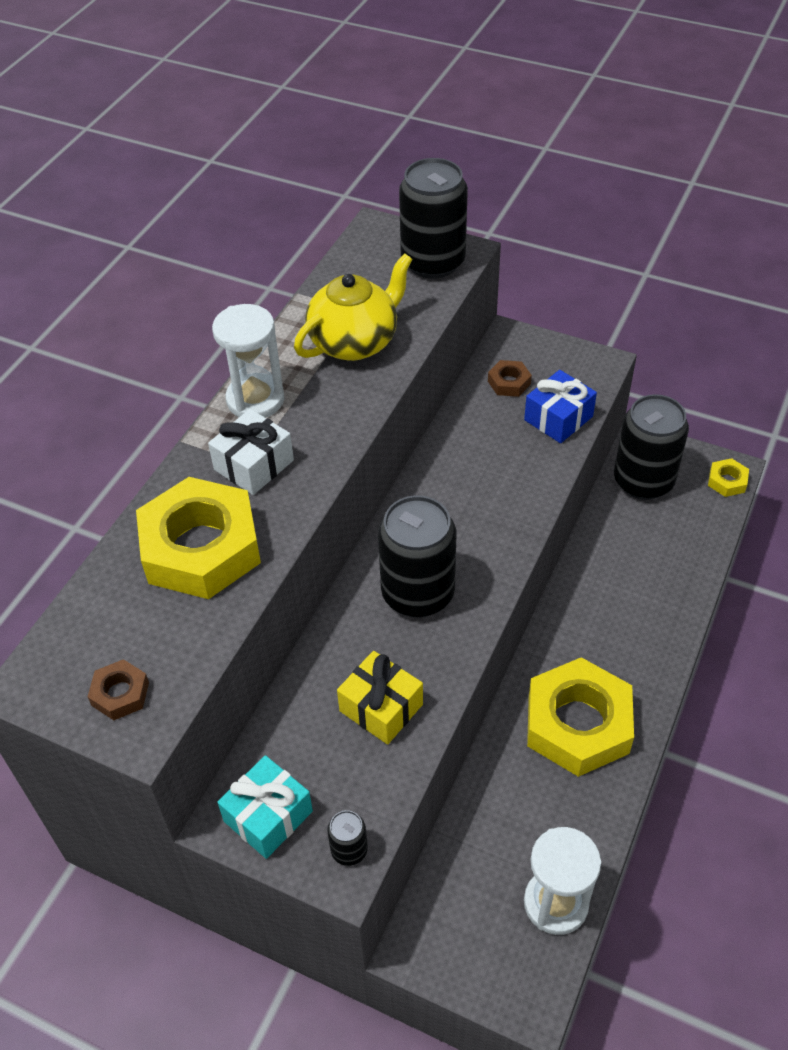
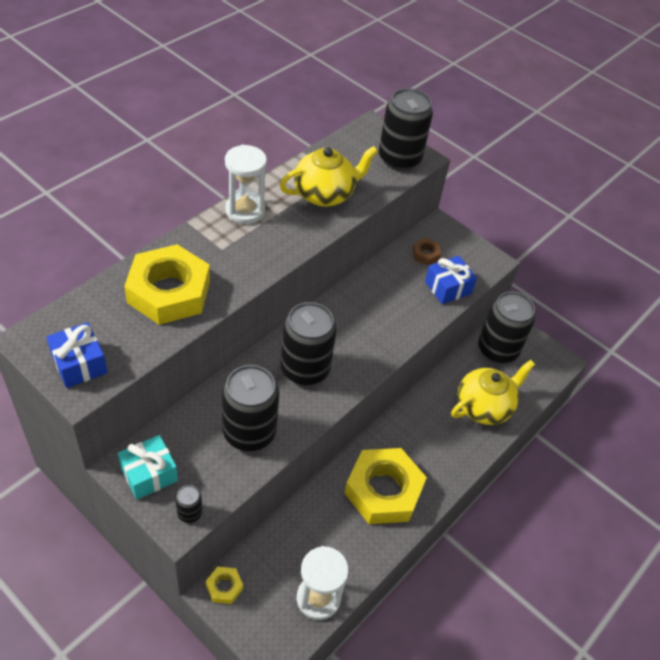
camera: 10 degrees right, 0 degrees up
(120, 694) = (79, 364): brown nut -> blue gift
(254, 465) = (225, 251): white gift -> none
(381, 707) = (249, 432): yellow gift -> black can
(659, 564) = (484, 407): none -> yellow teapot
(727, 481) = (555, 368): yellow nut -> yellow nut (224, 587)

